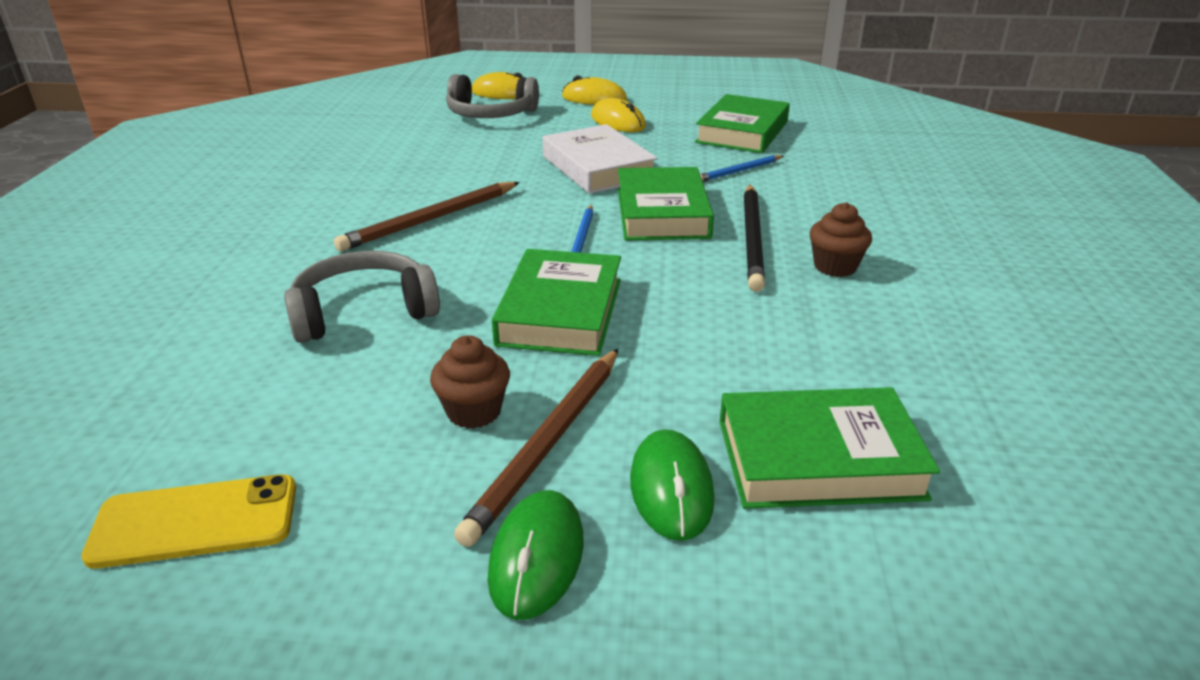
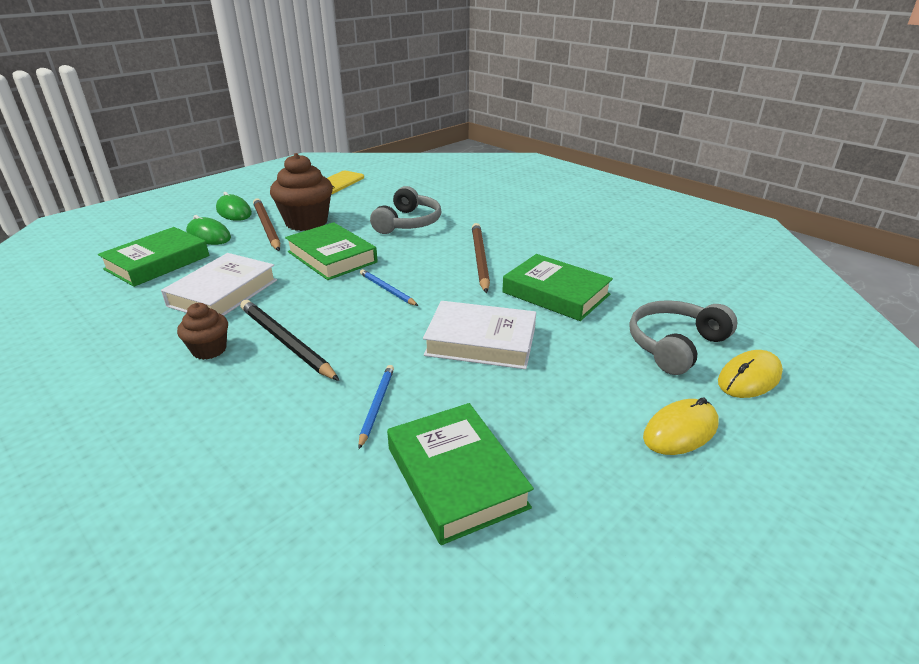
camera: 130 degrees right, 0 degrees up
(474, 411) = (306, 222): brown cupcake -> brown cupcake, size x1.83
(618, 122) = (581, 406): yellow mouse -> none
(662, 213) = (371, 329): green book -> green book (555, 293)
(762, 330) = (223, 293): none -> white book

